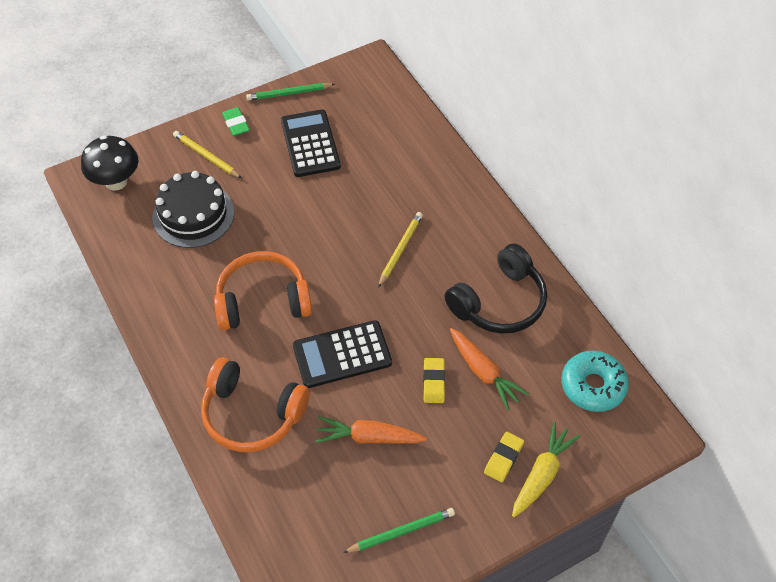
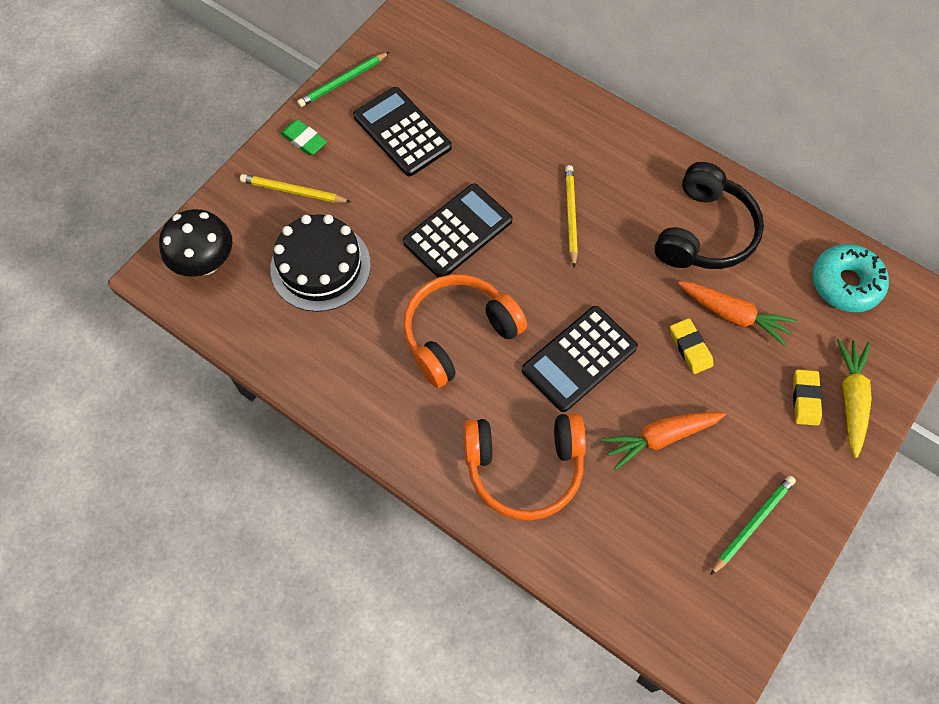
camera: 25 degrees left, 10 degrees up
(307, 228) = (457, 231): none -> black calculator

